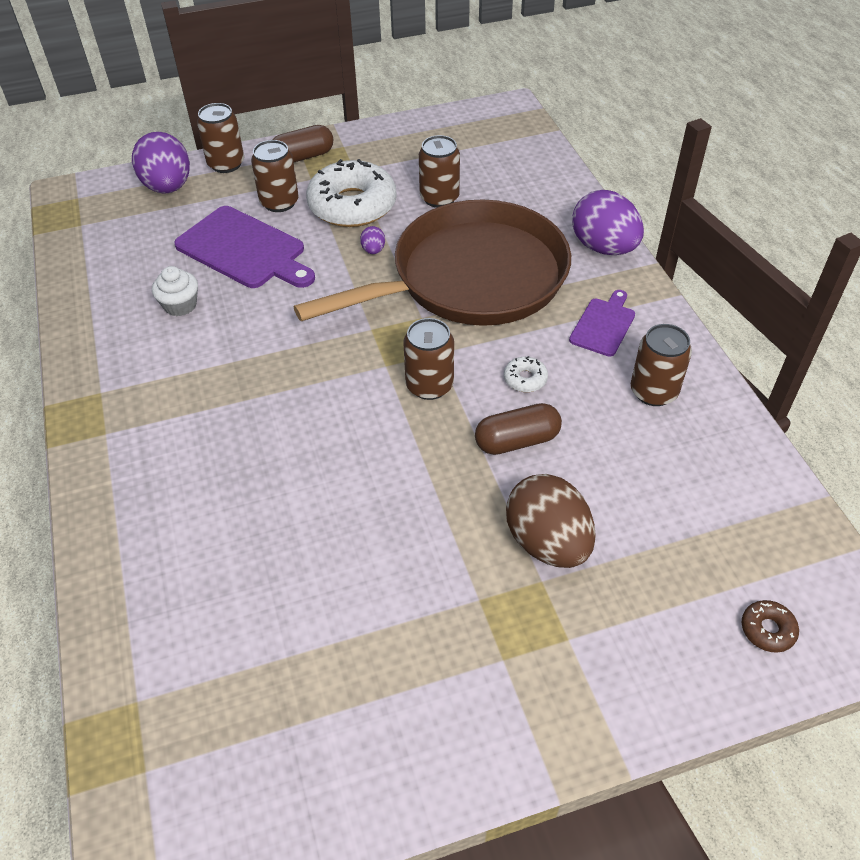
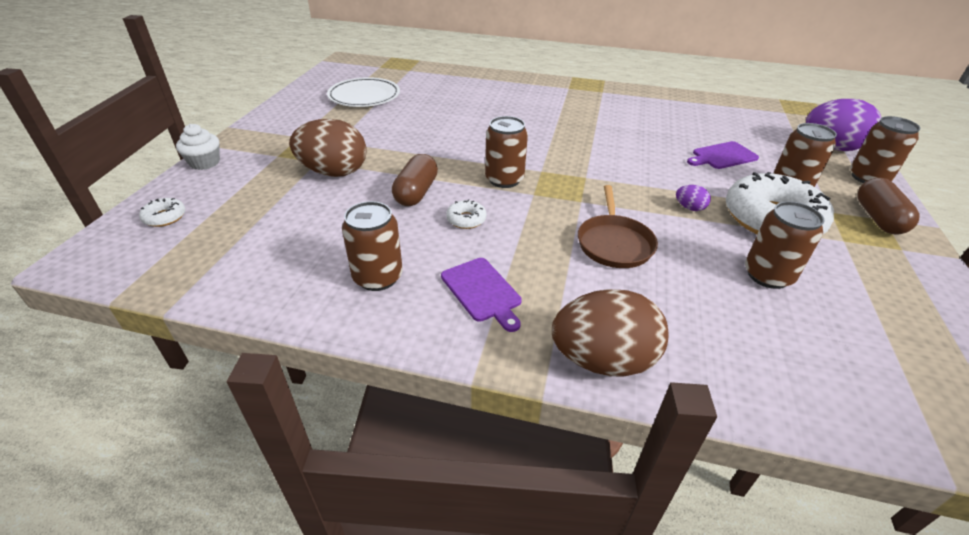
camera: 120 degrees right, 10 degrees down
(180, 305) = (667, 123): white cupcake -> white cupcake (205, 163)
(244, 249) = (722, 156): purple cutting board -> purple cutting board, size x0.56
(308, 683) = (364, 96): none -> white plate
(471, 278) = (614, 243): brown pan -> brown pan, size x0.42
(603, 247) = (603, 360): purple egg -> brown egg
(767, 630) = (165, 217): brown donut -> white donut

